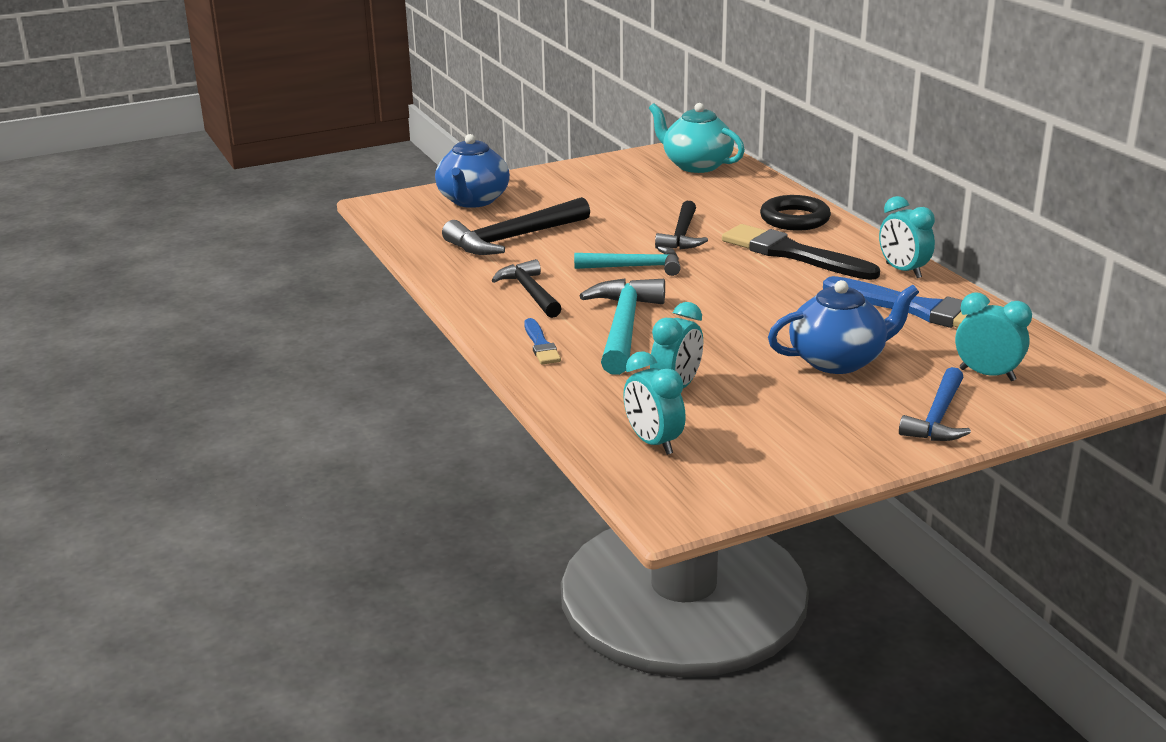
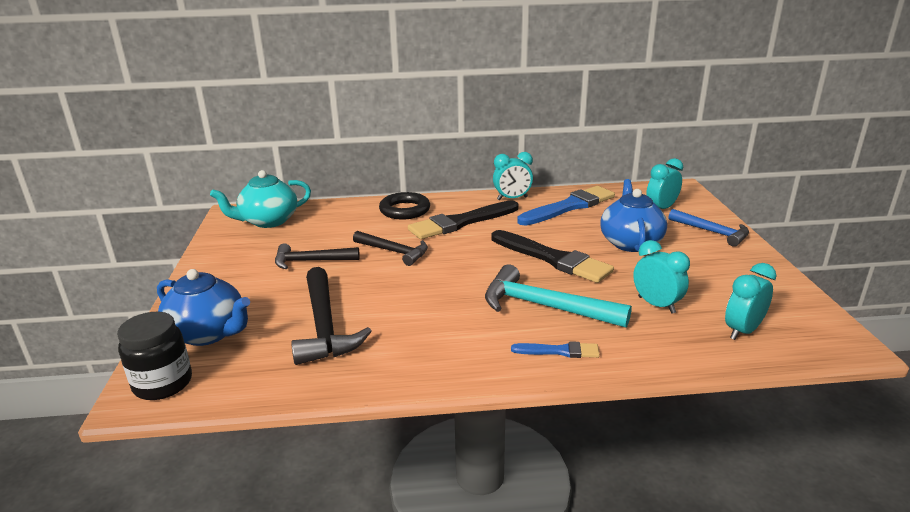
camera: 70 degrees left, 0 degrees up
(399, 206) = (163, 384): none -> black jar
(530, 292) = (449, 338): black hammer -> black hammer (311, 261)
(635, 267) = (436, 281): turquoise hammer -> none
(653, 443) = (742, 331): turquoise clock -> turquoise clock turned 150 degrees clockwise
(743, 318) = (552, 259): none -> black brush

